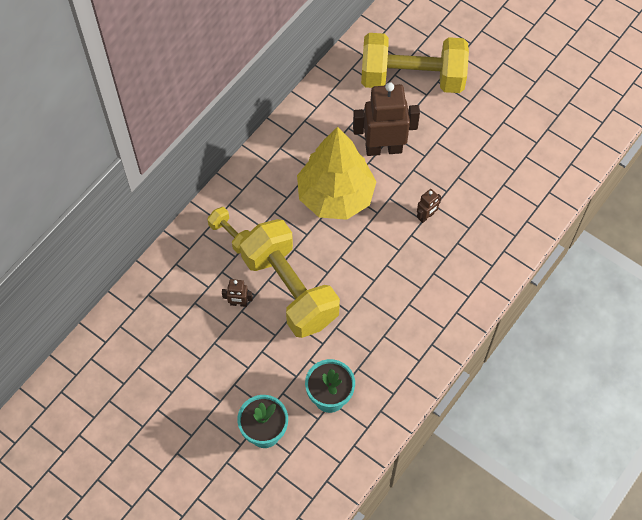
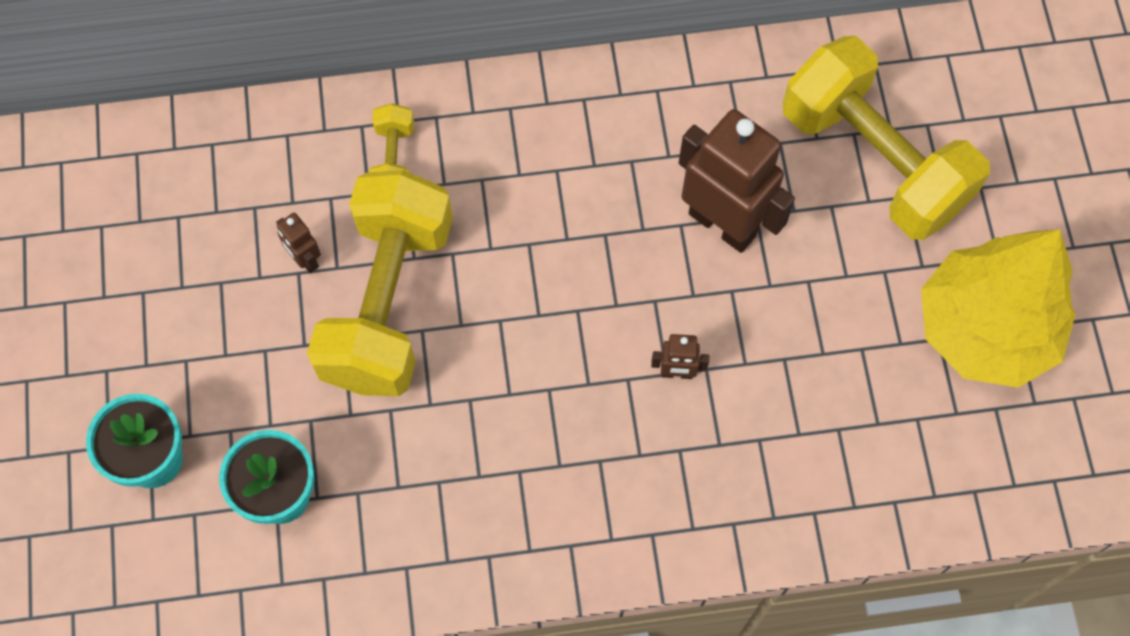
camera: 45 degrees right, 5 degrees up
(336, 196) = (585, 231): yellow tree -> yellow tree (985, 330)

